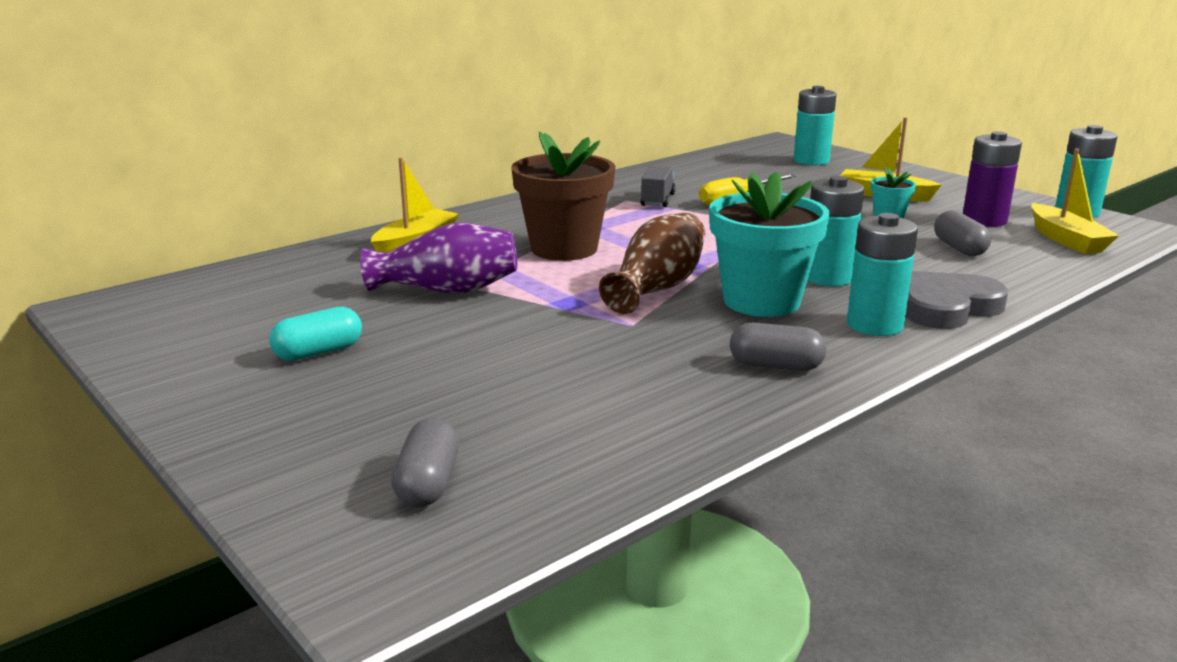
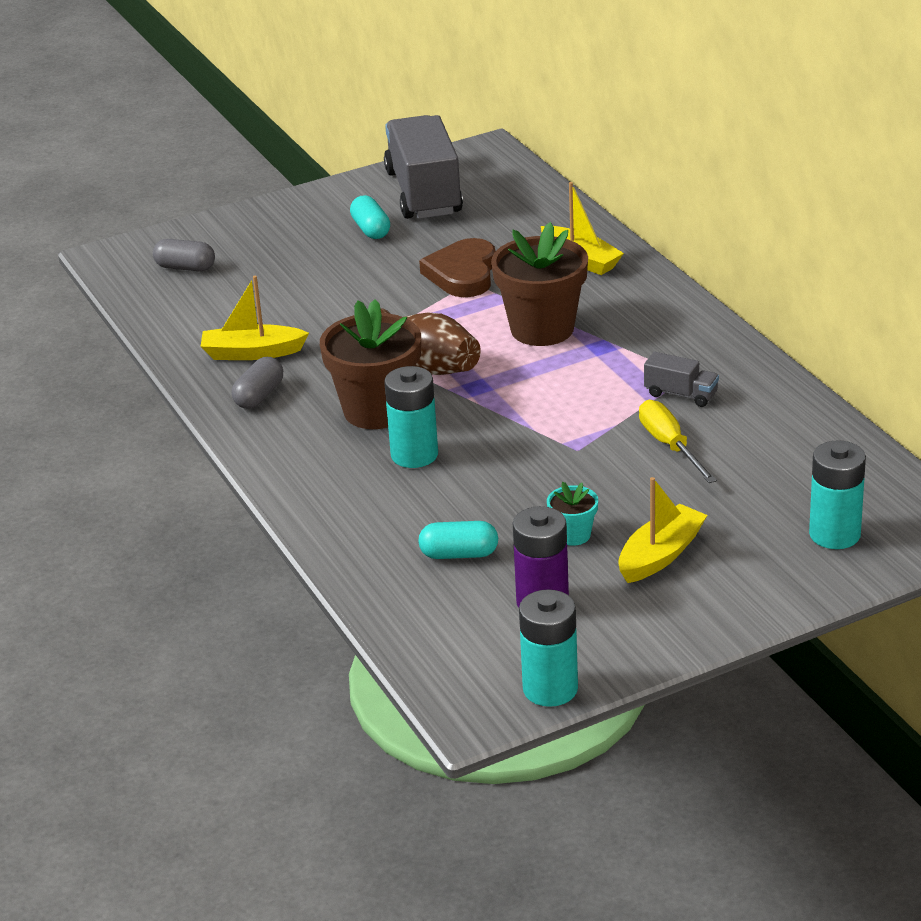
camera: 105 degrees right, 10 degrees up
(215, 331) = (424, 193): none -> grey truck
(447, 290) = (463, 274): purple vase -> brown heart
(761, 301) = (376, 410): turquoise flower pot -> brown flower pot
(874, 325) = (304, 455): turquoise battery -> none
(947, 307) = (321, 502): grey heart -> none
(959, 248) = (459, 554): grey capsule -> turquoise capsule
(1066, 240) = (457, 639): yellow boat -> yellow boat (252, 353)

